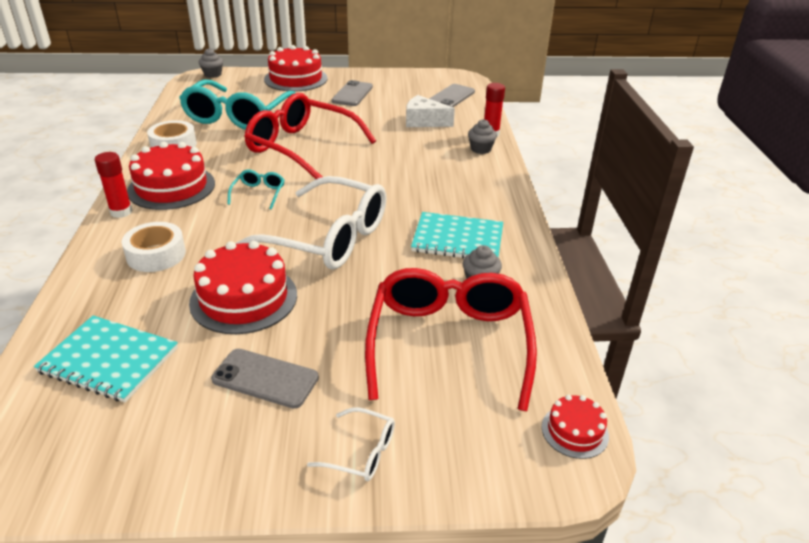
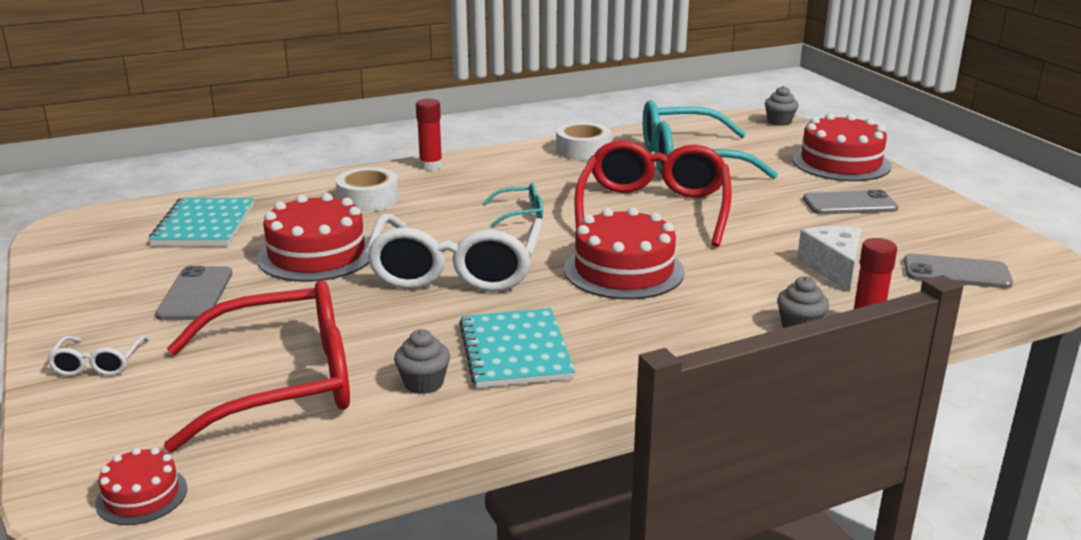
camera: 70 degrees right, 10 degrees down
(171, 187) = (495, 172): red cake -> red cake (624, 270)

